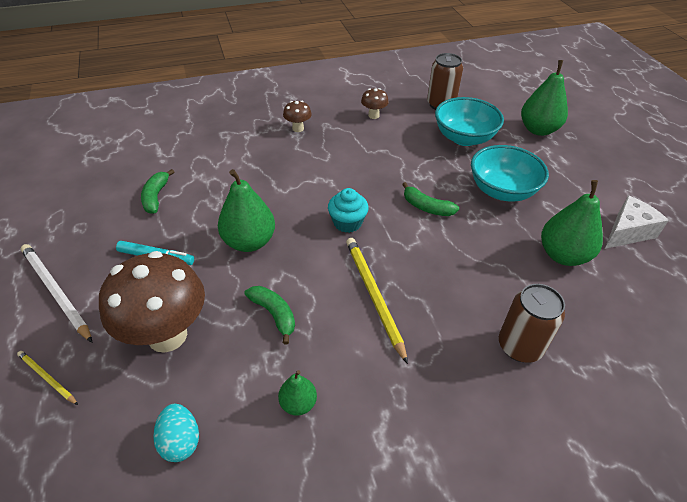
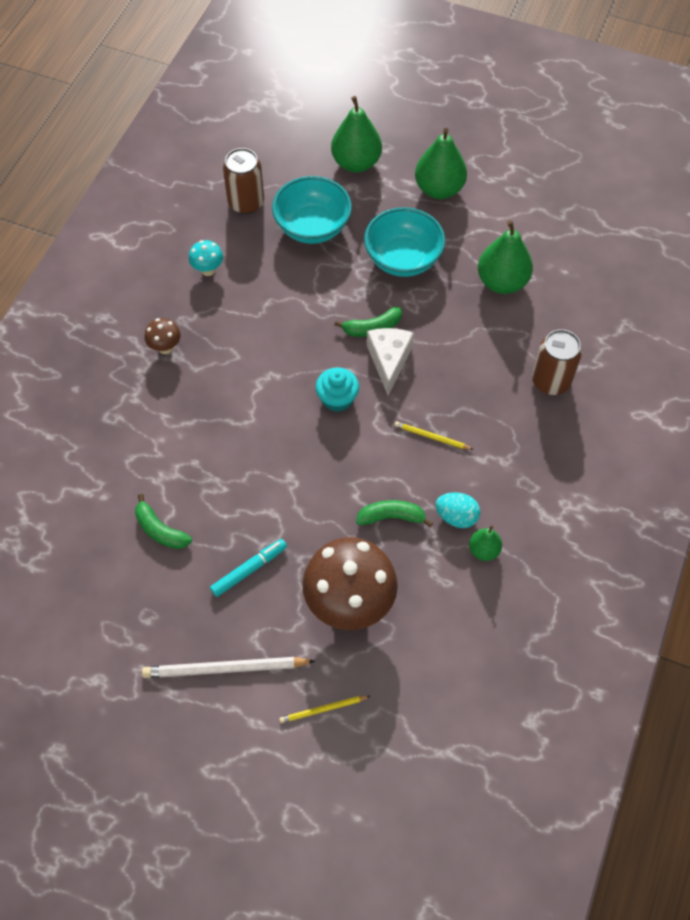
camera: 50 degrees left, 15 degrees up
(180, 441) = (455, 641): turquoise egg -> turquoise egg (456, 517)
(249, 242) = (294, 487): green pear -> green pear (439, 189)
(373, 115) = (208, 270): brown mushroom -> turquoise mushroom
(373, 296) = (431, 437): yellow pencil -> yellow pencil, size x0.53
(627, 232) = (518, 220): white cheese -> white cheese (389, 361)

